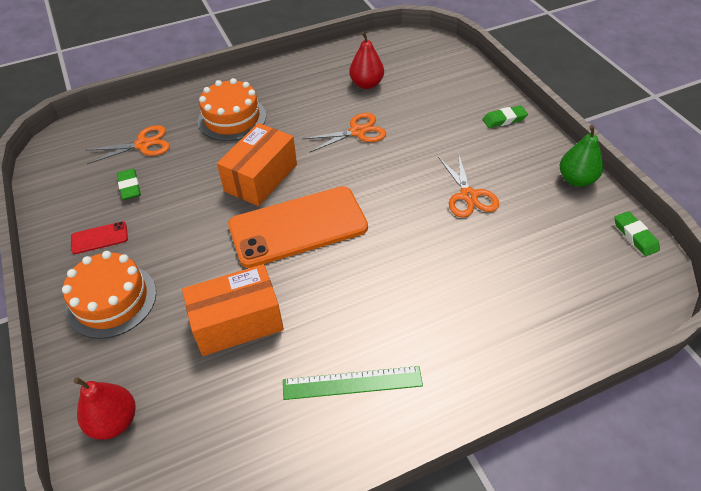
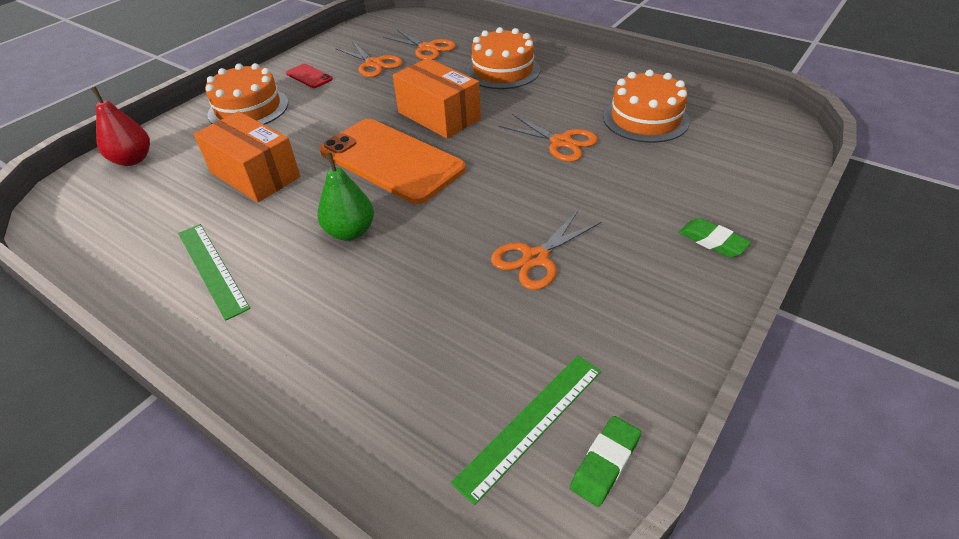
camera: 60 degrees right, 5 degrees down
(130, 187) = (374, 64): green eraser -> orange scissors
(261, 178) = (439, 116): orange box -> orange box turned 45 degrees clockwise
(366, 84) = (645, 119): red pear -> orange cake
(576, 179) = (665, 353): green pear -> green pear (350, 232)
(597, 254) = (530, 423): none -> green ruler

